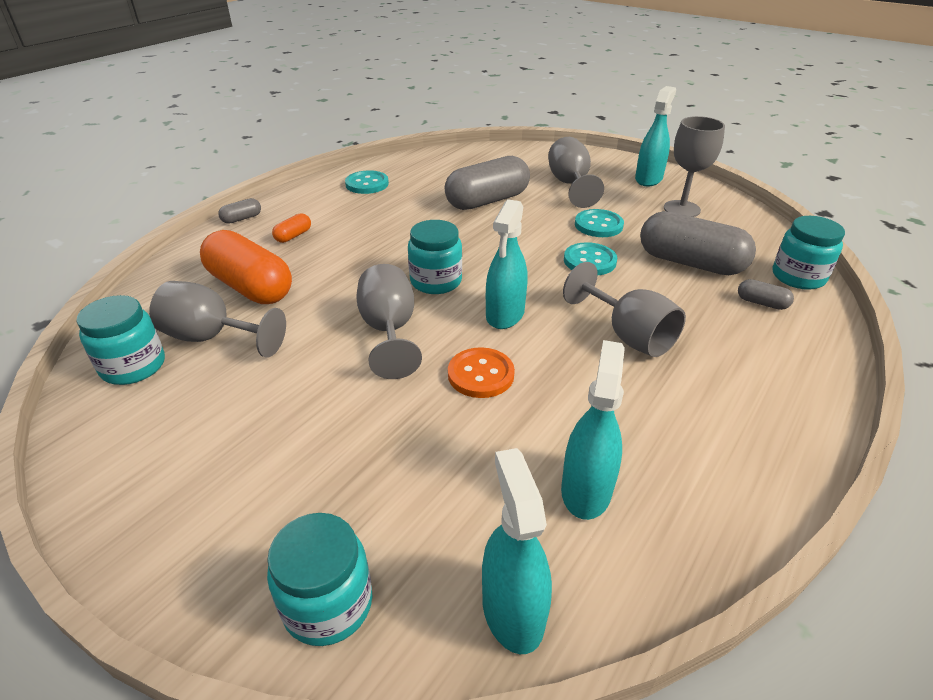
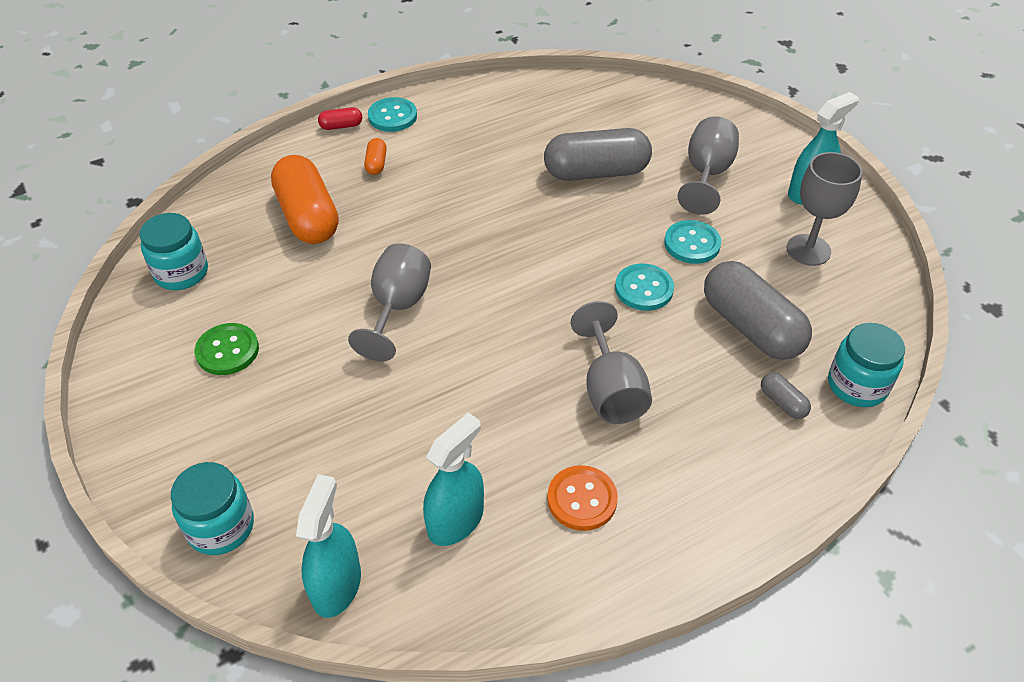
camera: 25 degrees right, 10 degrees up
(212, 337) = (252, 264): grey goblet -> none
(229, 419) = (227, 351): none -> green button
(242, 219) = (341, 126): grey capsule -> red capsule
(293, 236) = (376, 164): orange capsule -> orange capsule turned 60 degrees counterclockwise
(367, 184) = (486, 111): turquoise button -> turquoise button (392, 116)
(436, 281) = (474, 264): turquoise jar -> none
(481, 374) = (446, 382): orange button -> orange button (582, 499)
(505, 314) = (512, 325): turquoise spray bottle -> none

